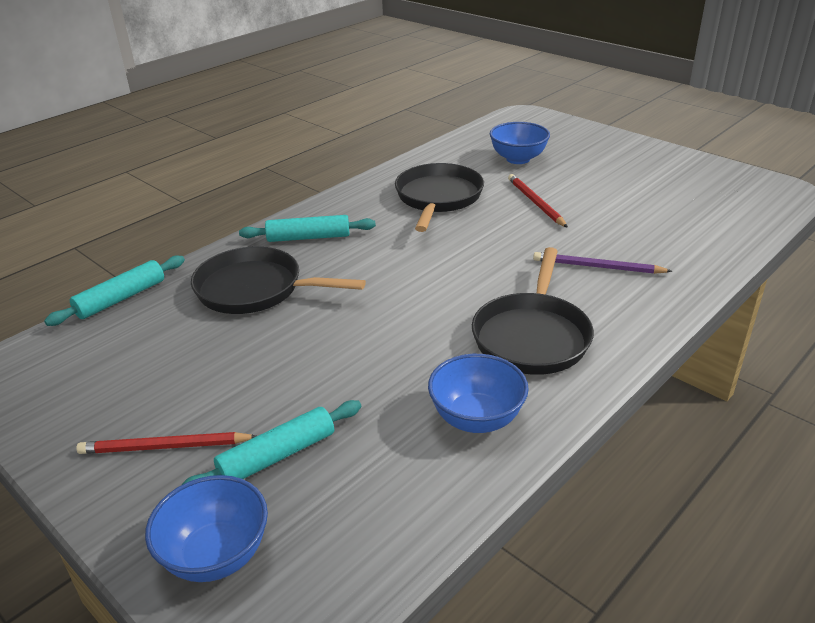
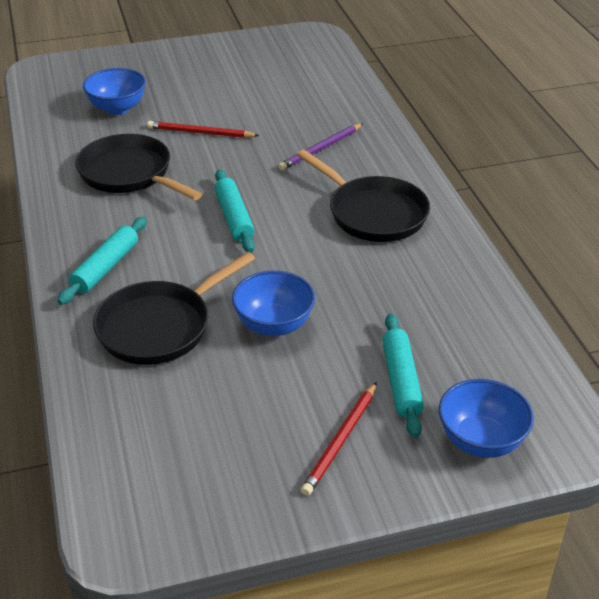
camera: 60 degrees left, 5 degrees up
(121, 298) = (75, 420): turquoise rolling pin -> turquoise rolling pin (234, 218)
(476, 418) = (438, 274): blue bowl -> blue bowl (274, 325)

